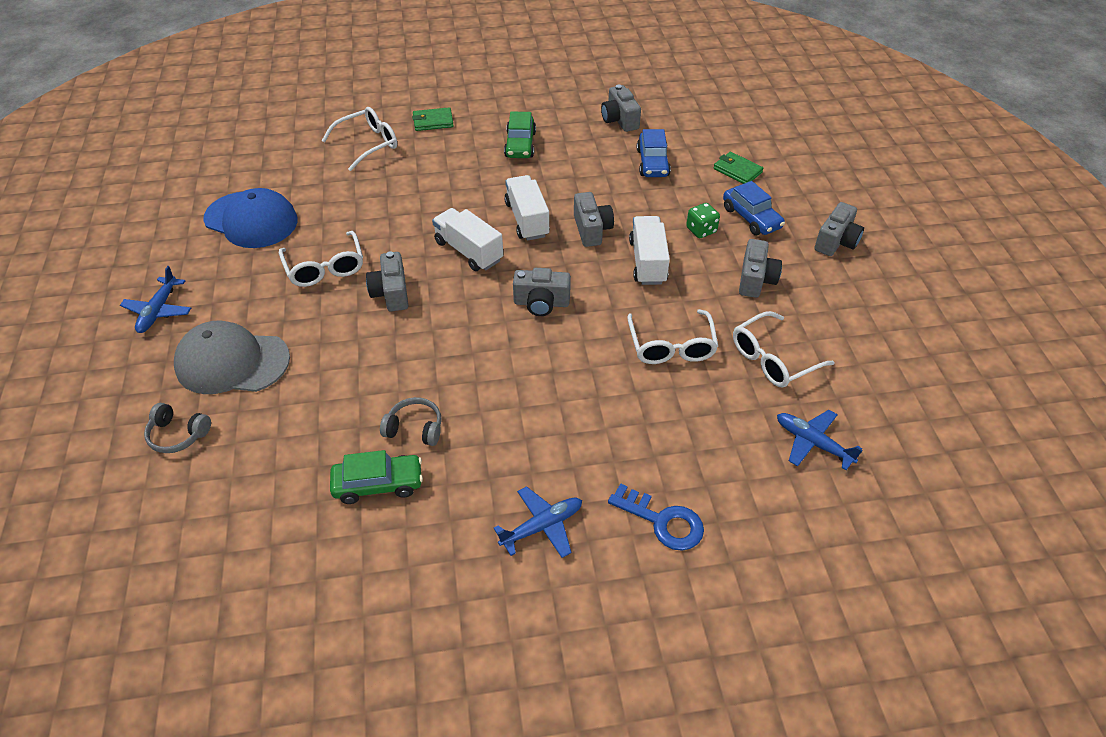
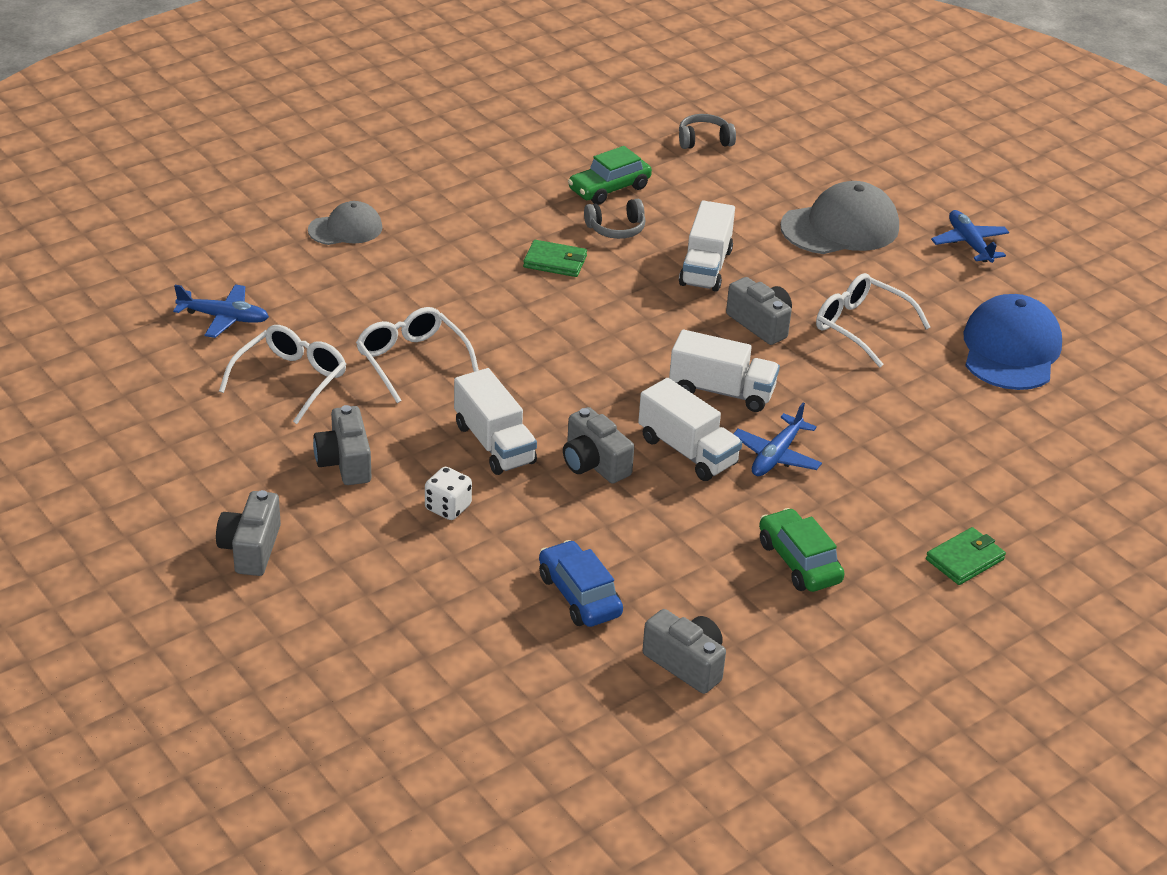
camera: 150 degrees right, 10 degrees down
(178, 435) = (814, 172): grey headphones -> grey headphones (704, 140)
(251, 220) = (1010, 350): blue cap -> blue cap turned 105 degrees clockwise
(368, 144) = (1008, 491): white glasses -> none
(380, 359) = (705, 267): none -> white truck
(541, 303) = (587, 361): grey camera -> none
(542, 526) = (448, 200): blue plane -> blue plane (776, 455)
(663, 521) = (345, 229): blue key -> grey cap
(701, 230) = (448, 507): green dice -> white dice
(737, 170) = (441, 625): green wallet -> green wallet (555, 262)
(751, 218) = (386, 548): blue car -> none

